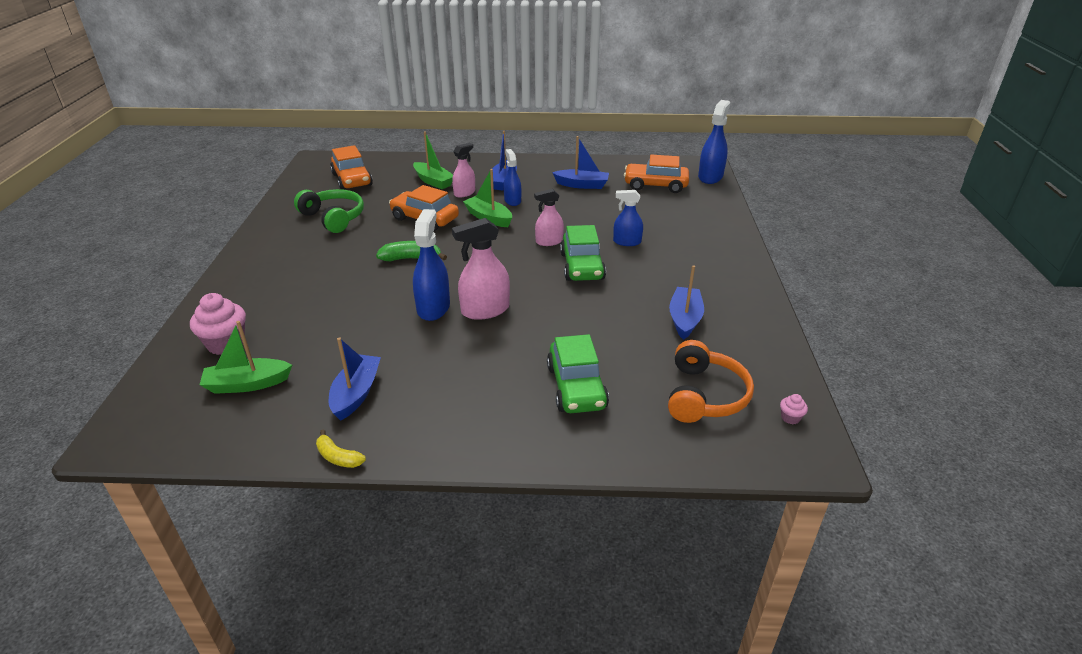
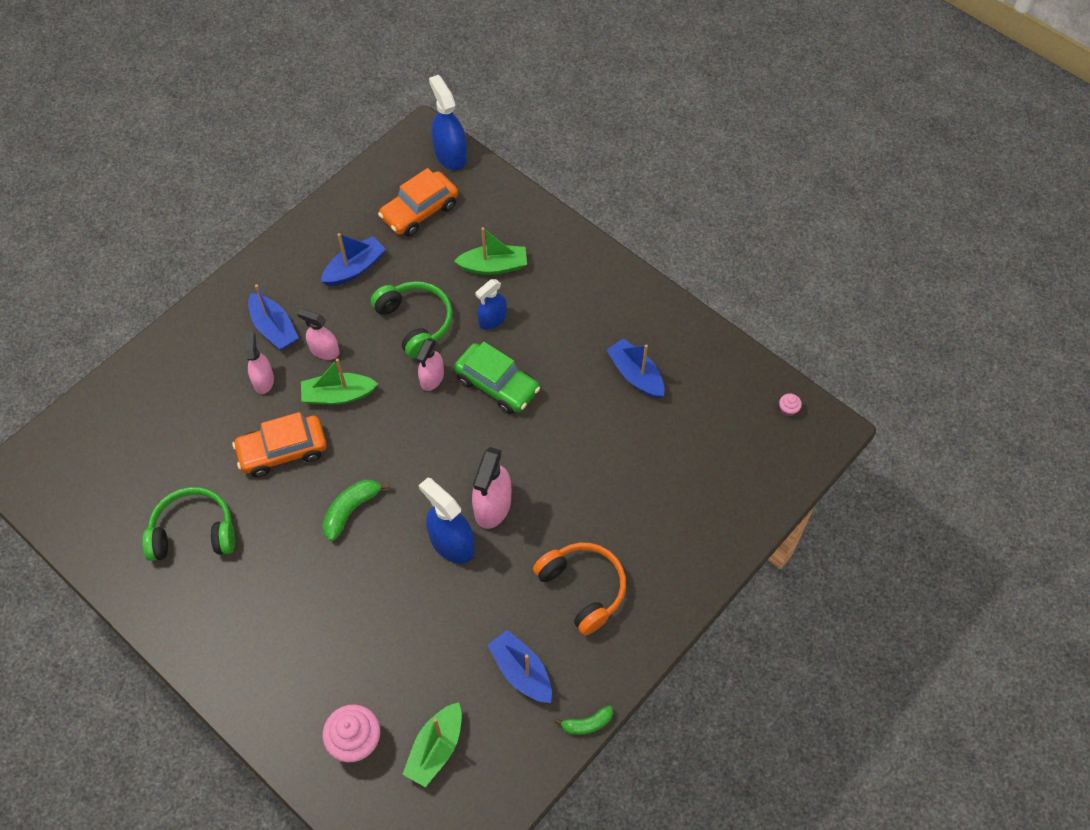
camera: 50 degrees left, 25 degrees up
(338, 457) = (587, 724): yellow banana -> green banana
(352, 180) = (116, 465): orange car -> none
(433, 181) = (205, 391): green boat -> green boat (494, 266)
(512, 201) = (324, 350): blue spray bottle -> pink spray bottle
(576, 387) = (647, 513): green car -> none
(579, 218) = (415, 322): none -> green headphones
(704, 395) = (725, 440): orange headphones -> orange headphones (583, 588)

